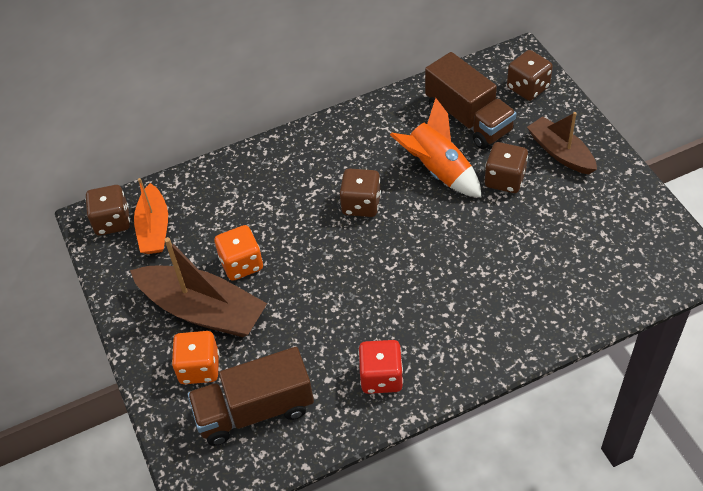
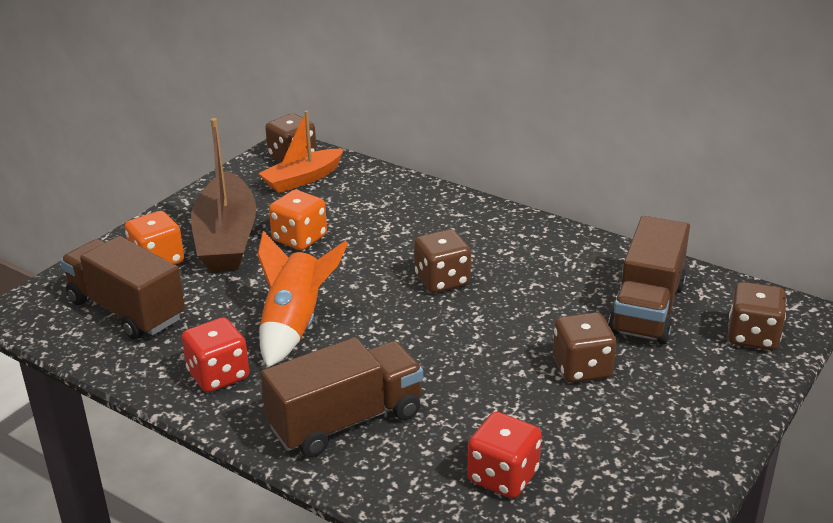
camera: 55 degrees right, 20 degrees down
(438, 171) = (543, 314): orange rocket -> orange rocket (295, 325)
(479, 322) = (346, 421): none -> brown truck
(560, 152) = (675, 399): brown boat -> none
(578, 265) = (503, 476): none -> red dice

